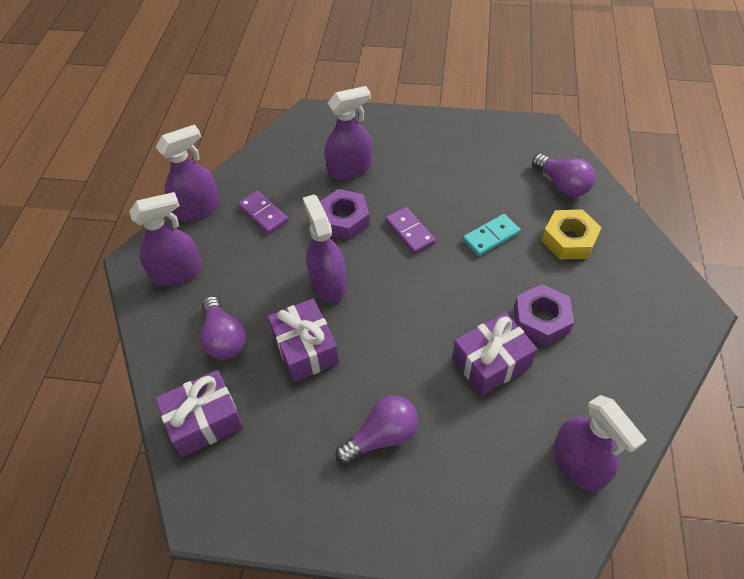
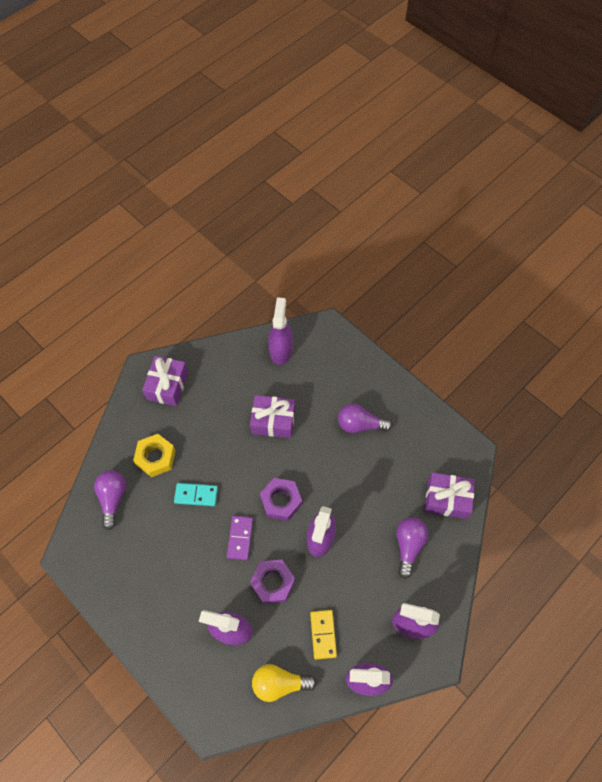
camera: 145 degrees left, 10 degrees up
(263, 214) = (323, 634): purple domino -> yellow domino
(277, 163) = (279, 683): none -> yellow light bulb
(305, 349) = (365, 502): purple gift -> purple gift (168, 386)
(541, 320) = (224, 423): purple nut -> purple nut (281, 501)

